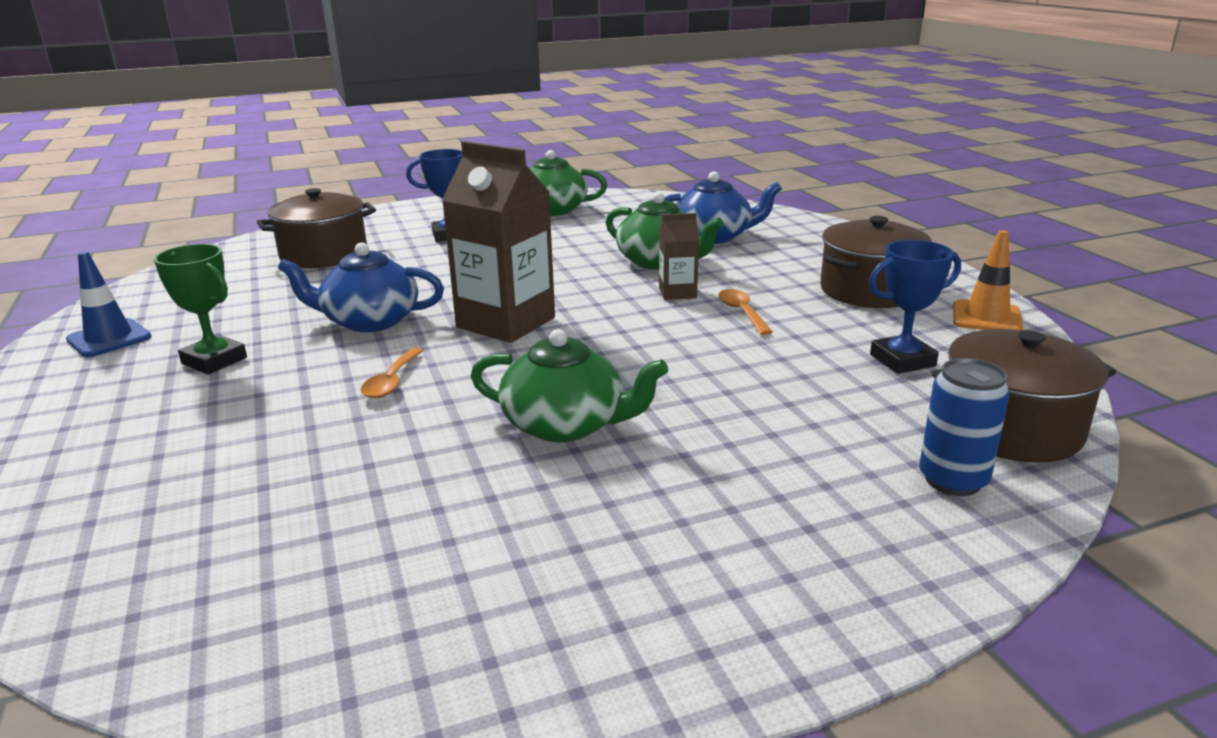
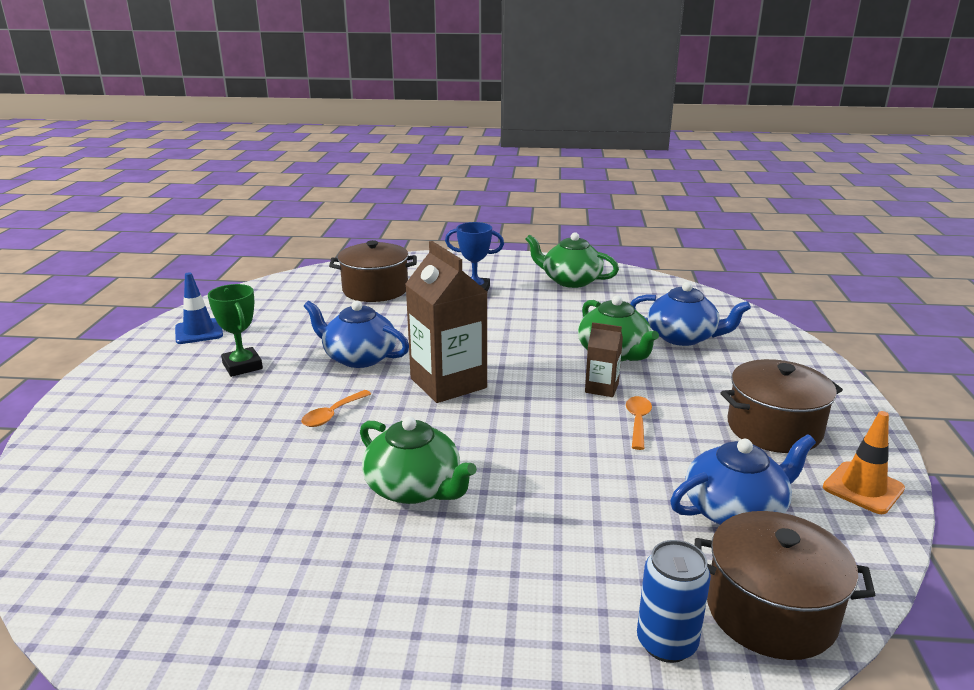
camera: 25 degrees right, 0 degrees up
(902, 360) = (735, 510): blue trophy -> blue teapot

